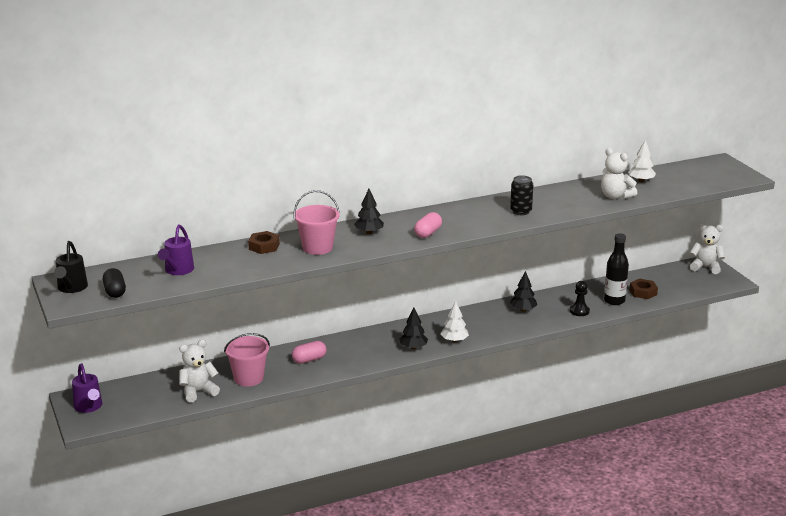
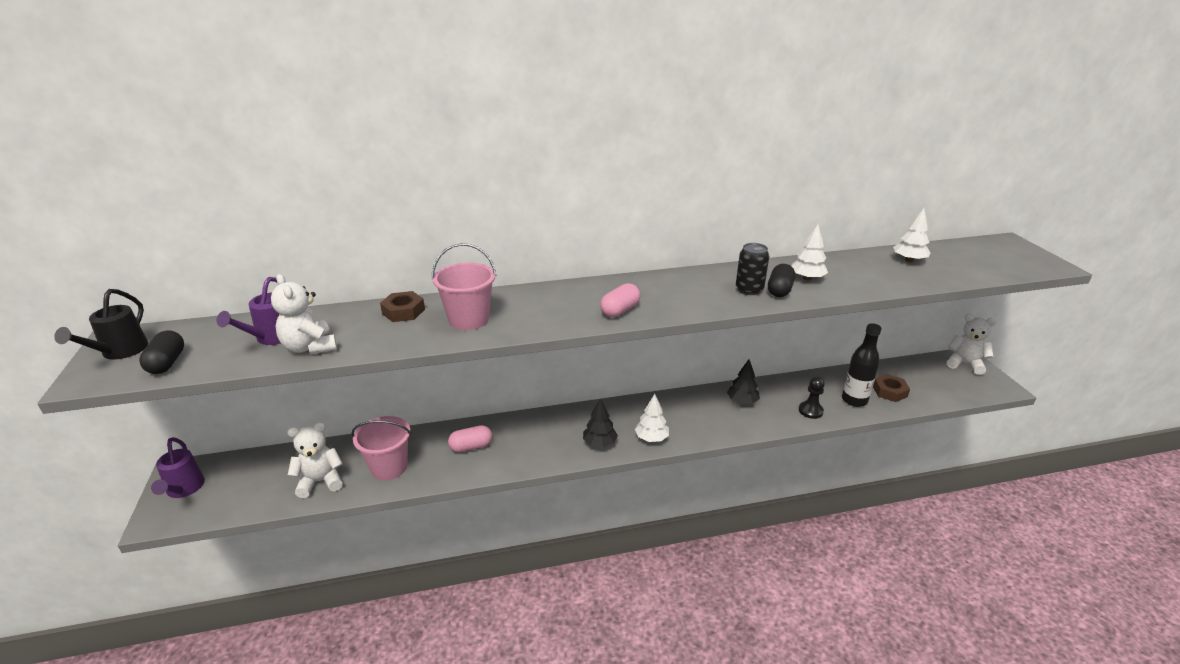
camera: 10 degrees right, 5 degrees up
(369, 232) = (545, 303): black tree -> none
(543, 210) = (779, 290): none -> black capsule
(563, 200) = (807, 278): none -> white tree
(615, 196) = (876, 279): white teddy bear -> white teddy bear (310, 347)

